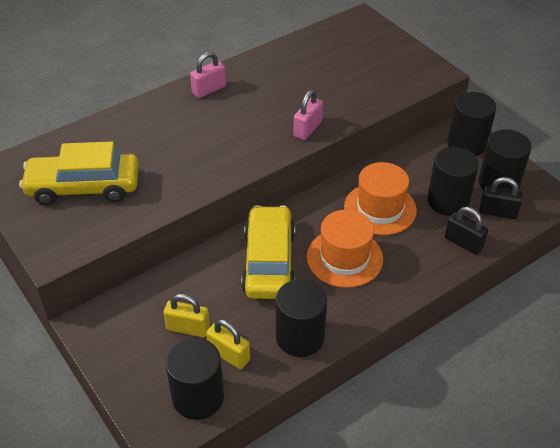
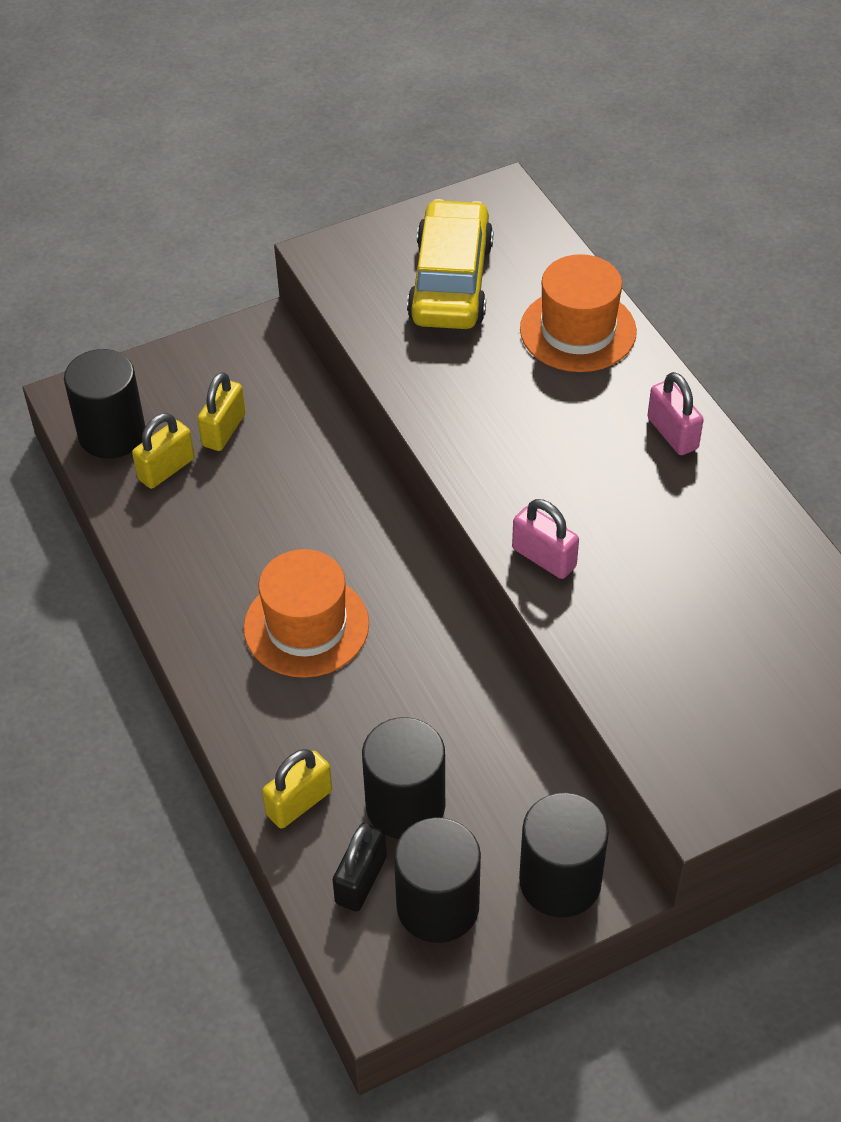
camera: 100 degrees right, 5 degrees up
(269, 262) = (321, 530): yellow car -> none
(300, 337) = (172, 549): black cylinder -> none
(380, 208) = (406, 695): orange hat -> orange hat (578, 330)
(463, 243) = (299, 803): black padlock -> yellow padlock

